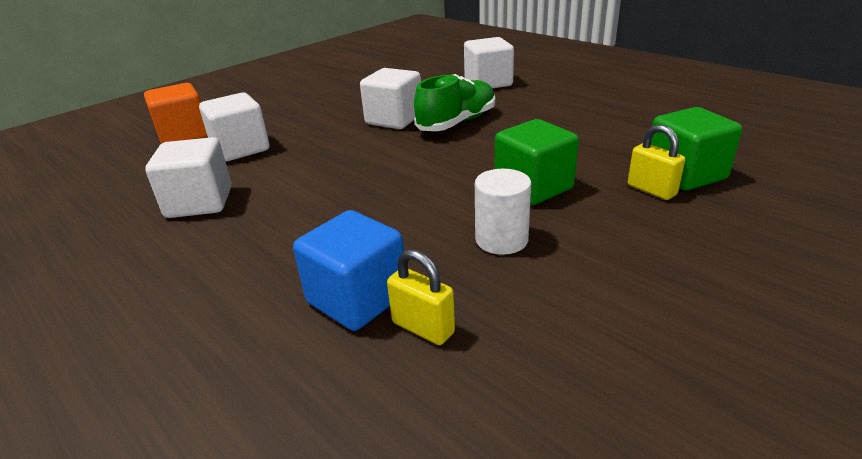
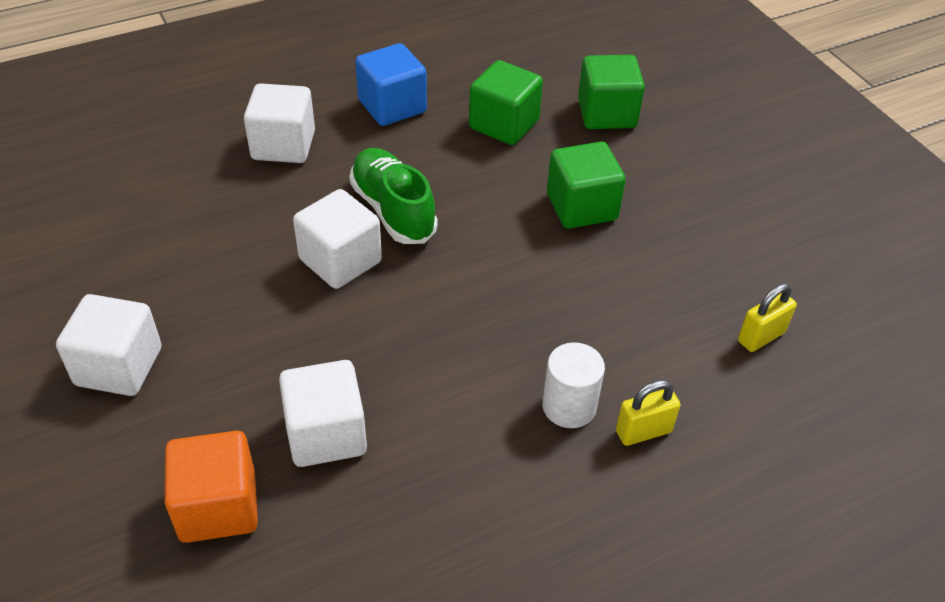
camera: 75 degrees left, 15 degrees up
(199, 202) = (471, 484): white cube -> white cube (119, 366)
(357, 298) = (713, 369): blue cube -> blue cube (392, 106)
(501, 240) = (660, 257): white cylinder -> white cylinder (569, 406)
(602, 136) = (504, 124): none -> green cube
(651, 190) = (623, 143): yellow padlock -> yellow padlock (643, 431)

